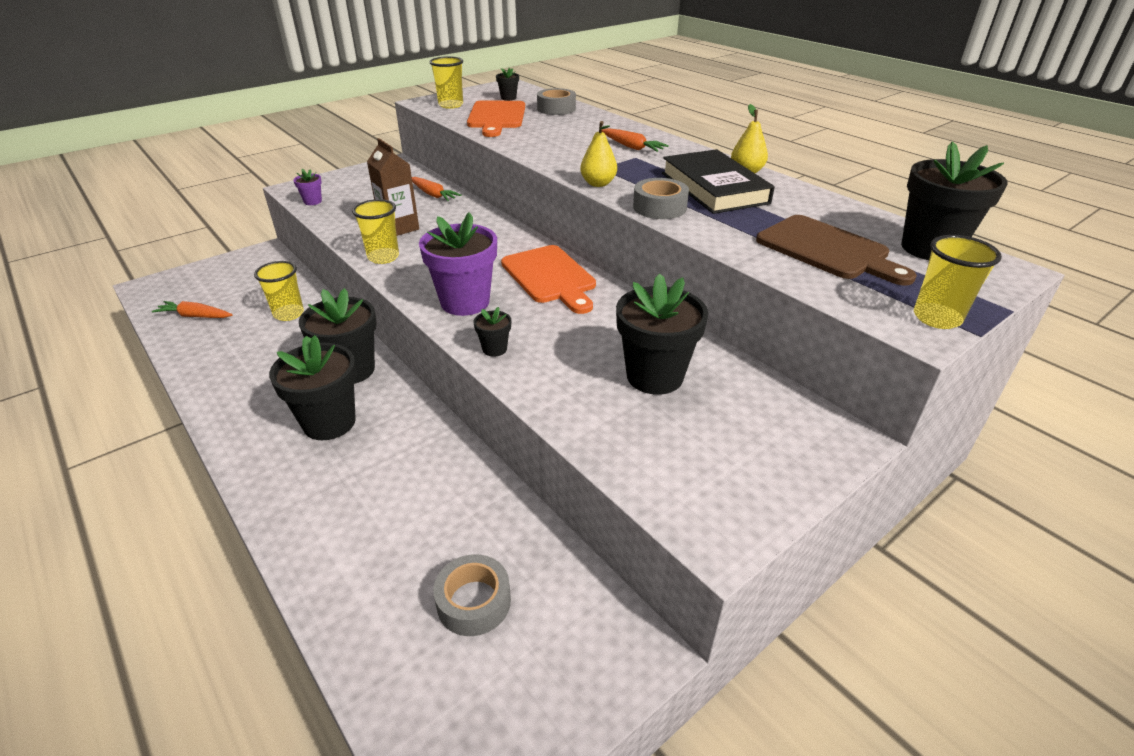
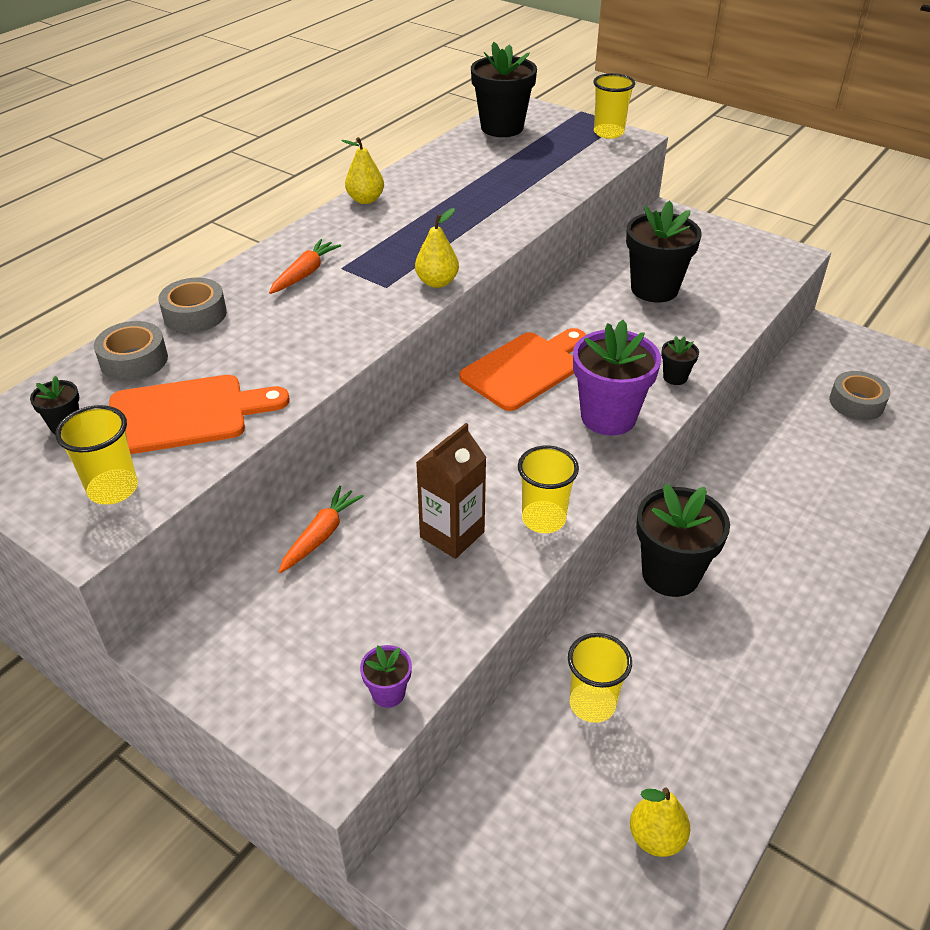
camera: 105 degrees left, 5 degrees up
(195, 316) = (656, 837): orange carrot -> yellow pear
(329, 422) = (758, 555): black flower pot -> none
(659, 207) = (483, 240): grey tape -> grey tape (195, 314)
(714, 188) = (419, 215): black book -> none
(827, 250) = (529, 164): brown cutting board -> none

